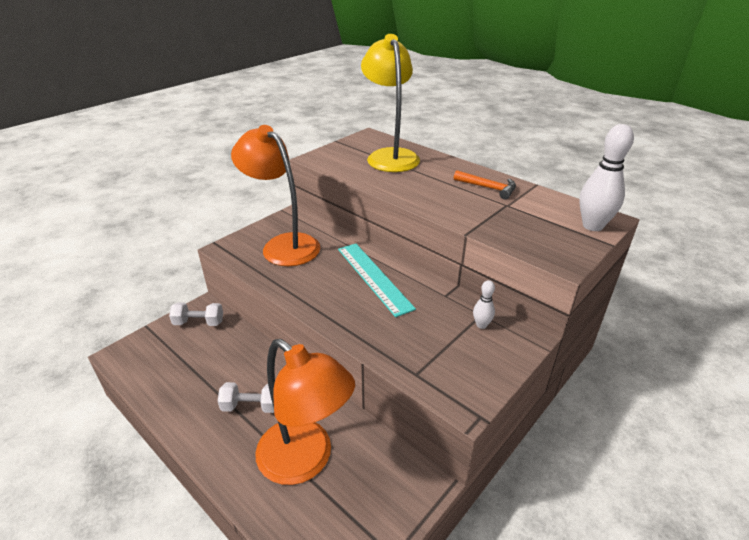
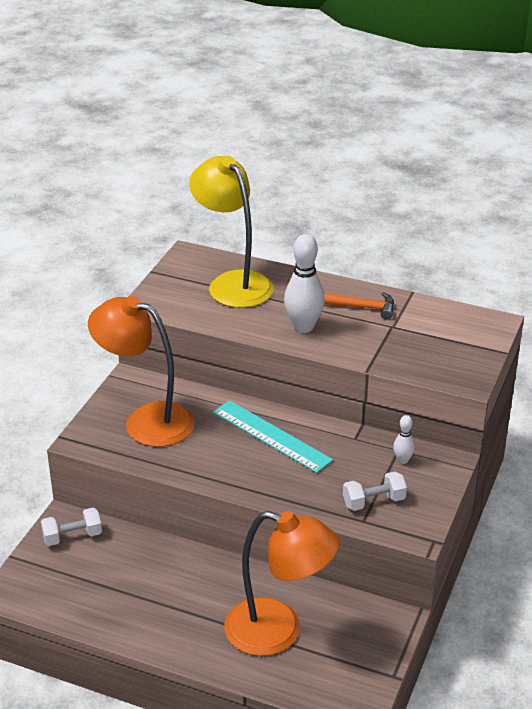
camera: 20 degrees left, 0 degrees up
(251, 406) = (194, 602): white dumbbell -> white dumbbell (373, 502)
(592, 226) = (482, 334): white bowling pin -> white bowling pin (303, 327)

